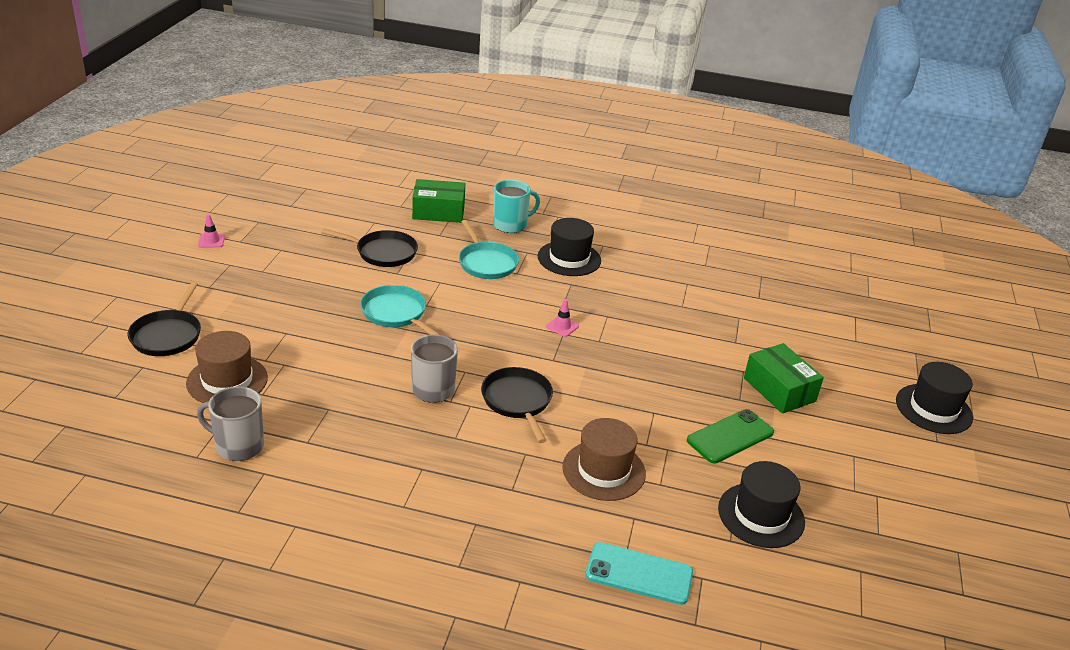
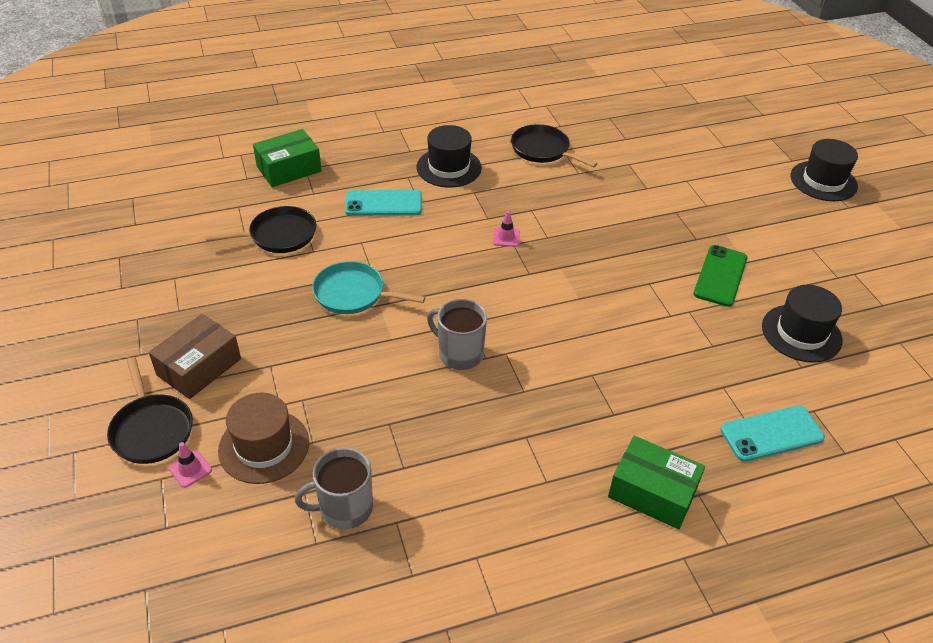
camera: 30 degrees left, 10 degrees up
(211, 241) = (89, 301): pink traffic cone -> pink traffic cone (190, 469)
(238, 312) = (199, 367): none -> brown box
(486, 263) = (383, 203): turquoise pan -> turquoise phone
(511, 225) = (367, 155): turquoise mug -> none
(517, 401) = (539, 328): black pan -> black pan (542, 150)
(603, 470) = (663, 357): brown hat -> none
(779, 389) = (714, 216): green box -> green box (652, 492)

